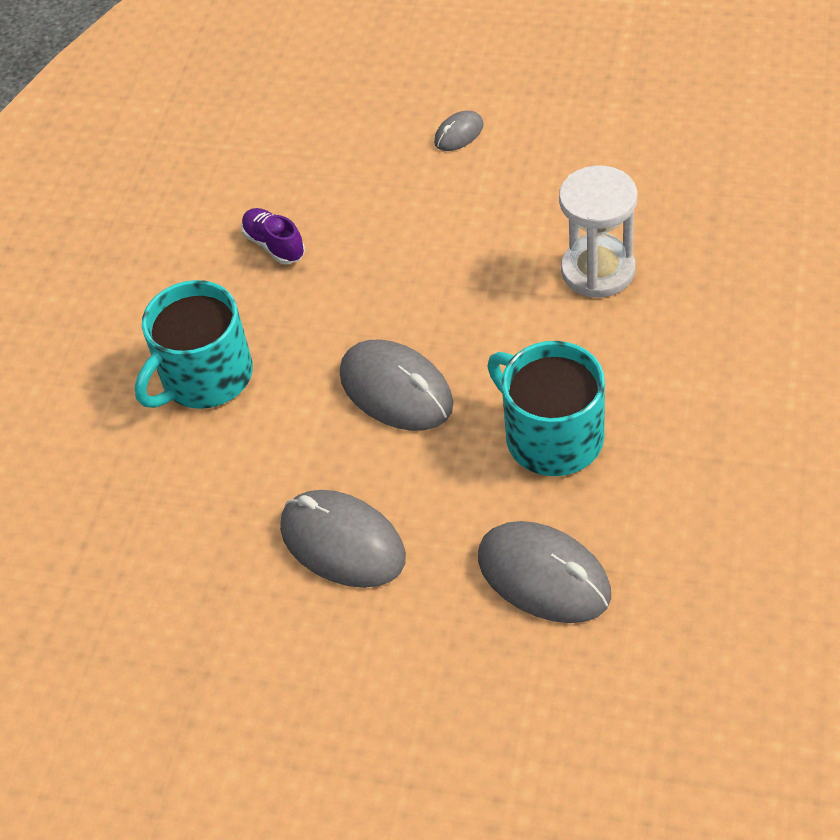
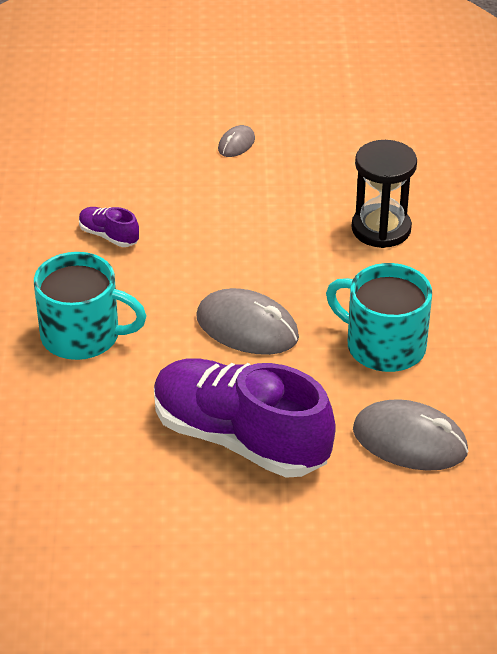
camera: 20 degrees left, 10 degrees down
(205, 377) = (82, 335): turquoise mug -> turquoise mug turned 105 degrees counterclockwise
(342, 543) = (240, 439): grey mouse -> purple shoe
(598, 270) = (381, 229): white hourglass -> black hourglass

